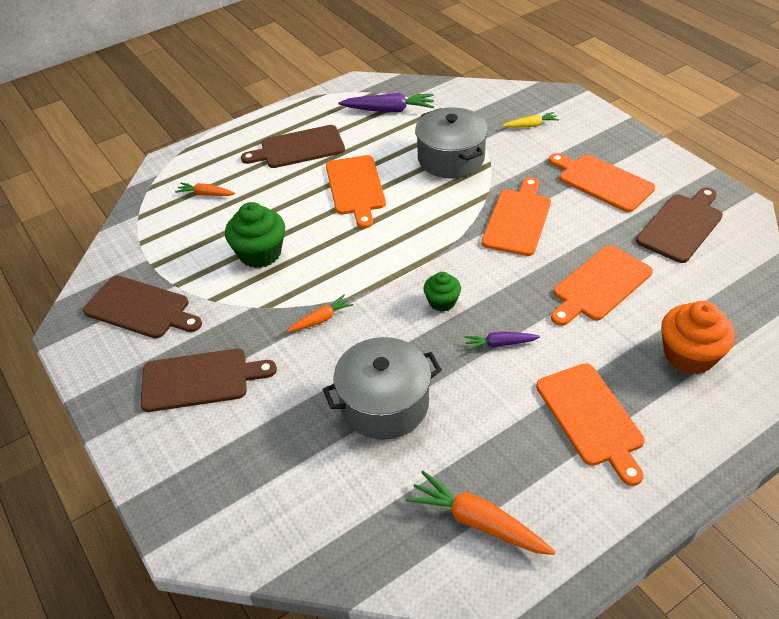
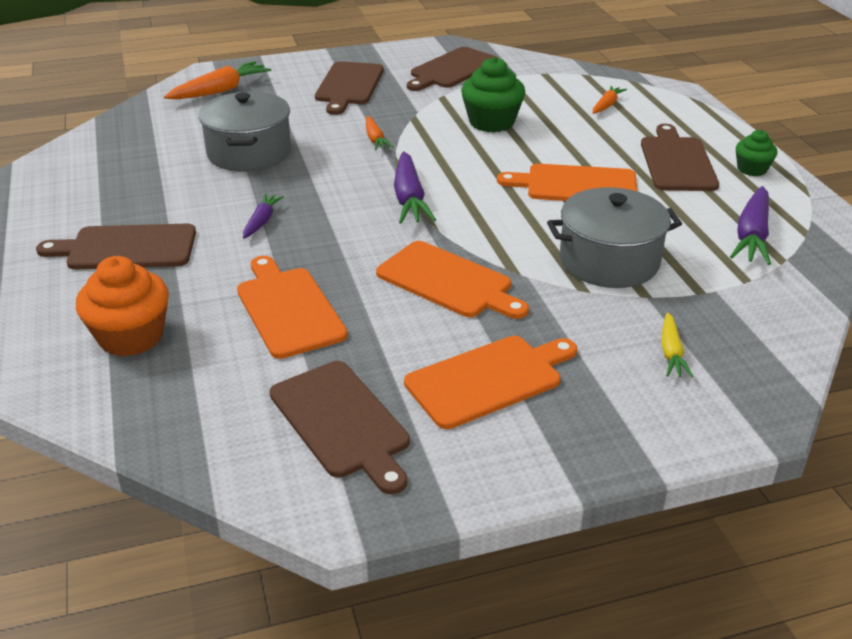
camera: 105 degrees right, 10 degrees down
(418, 268) = (409, 198): none -> purple carrot
(442, 302) = (347, 202): green cupcake -> green cupcake (752, 169)
(478, 522) = (97, 170): orange carrot -> orange carrot (220, 91)
(591, 418) = (126, 248): orange cutting board -> brown cutting board

